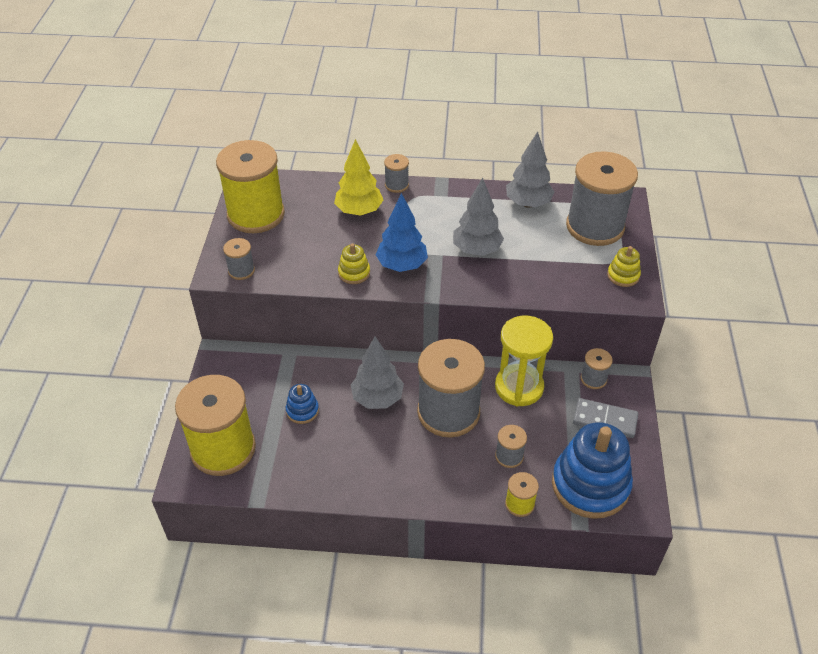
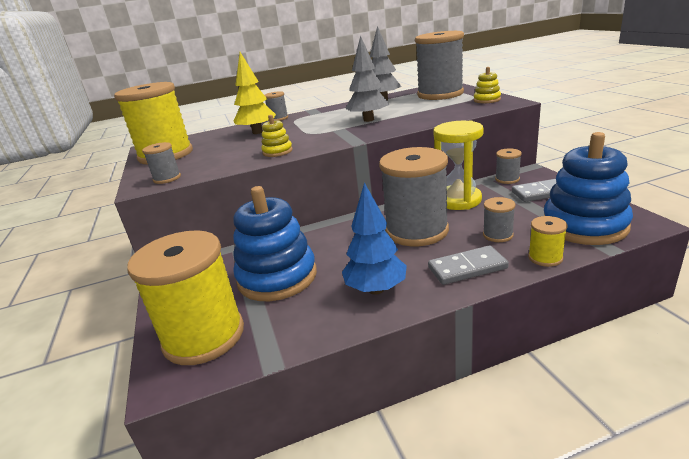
camera: 20 degrees left, 20 degrees down
(302, 410) = (277, 277): blue stacking toy -> blue stacking toy, size x2.21
(377, 398) = (345, 245): grey tree -> none
(402, 265) = (316, 139): blue tree -> blue tree (376, 289)
(451, 481) = (467, 268): none -> grey domino

